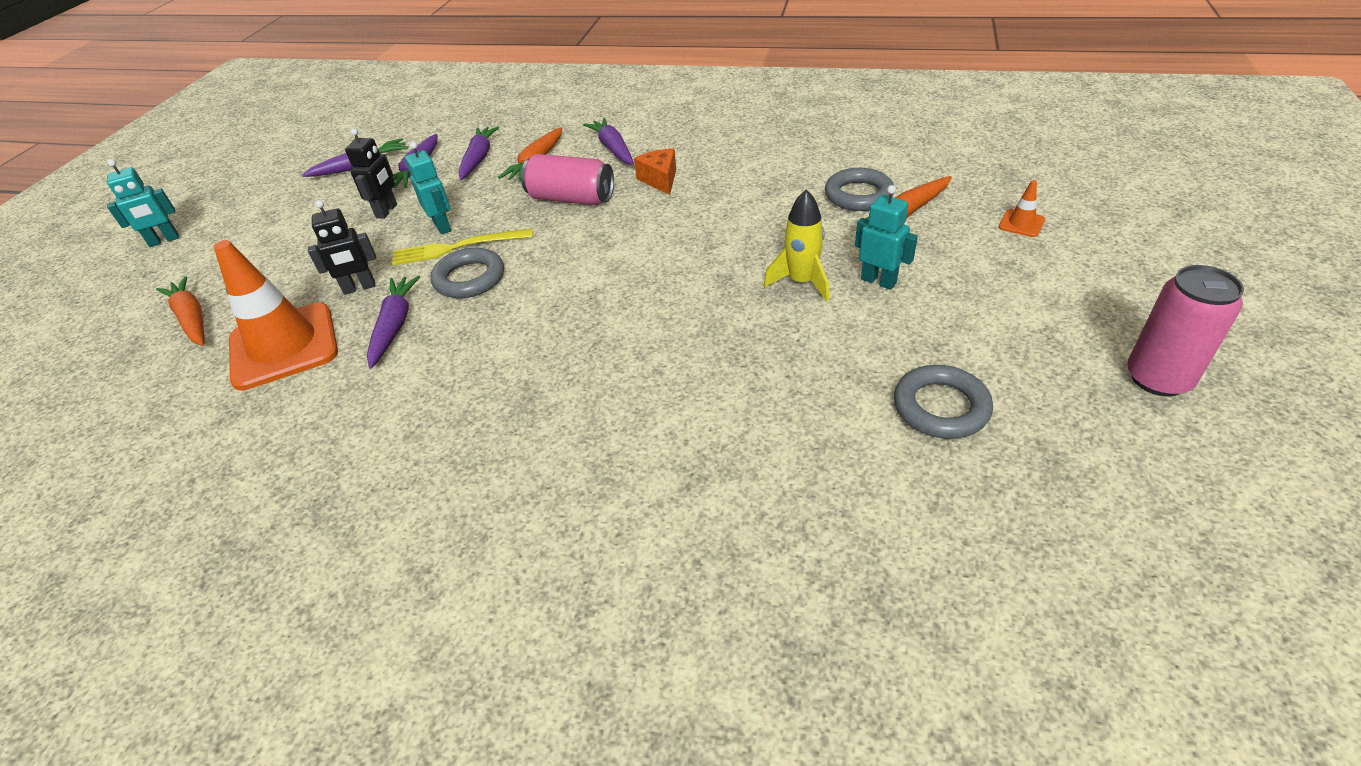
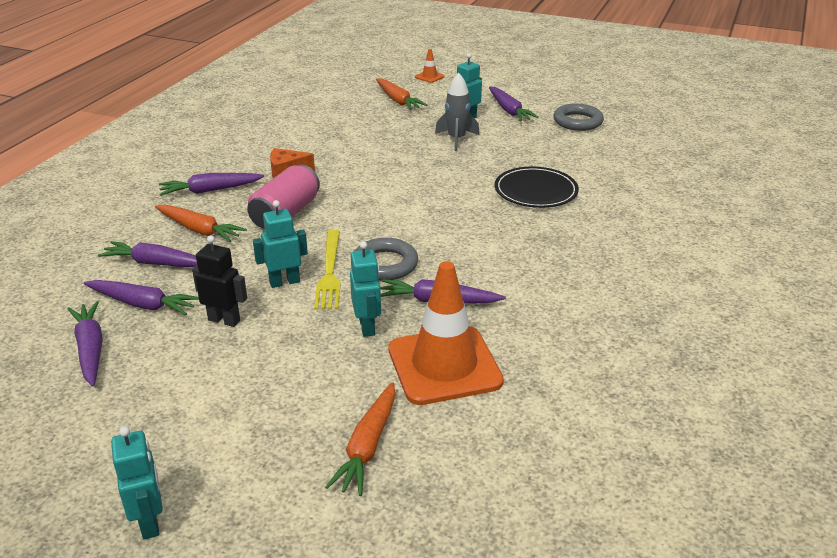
camera: 85 degrees left, 10 degrees down
(192, 319) = (368, 446): orange carrot -> orange carrot turned 45 degrees counterclockwise
(359, 288) = (367, 327): black robot -> turquoise robot
(659, 377) = (535, 191): none -> black plate
(801, 282) = (456, 139): yellow rocket -> grey rocket
(858, 195) = (367, 110): grey ring -> none
(939, 320) = (509, 110): none -> purple carrot
(1158, 378) = (567, 77): pink can -> none

